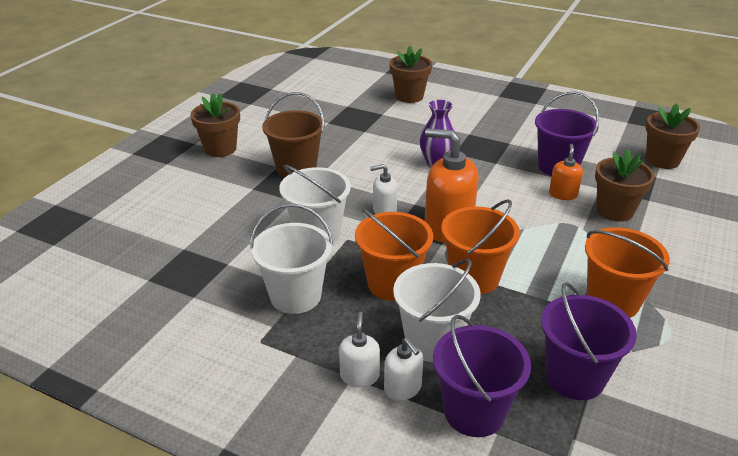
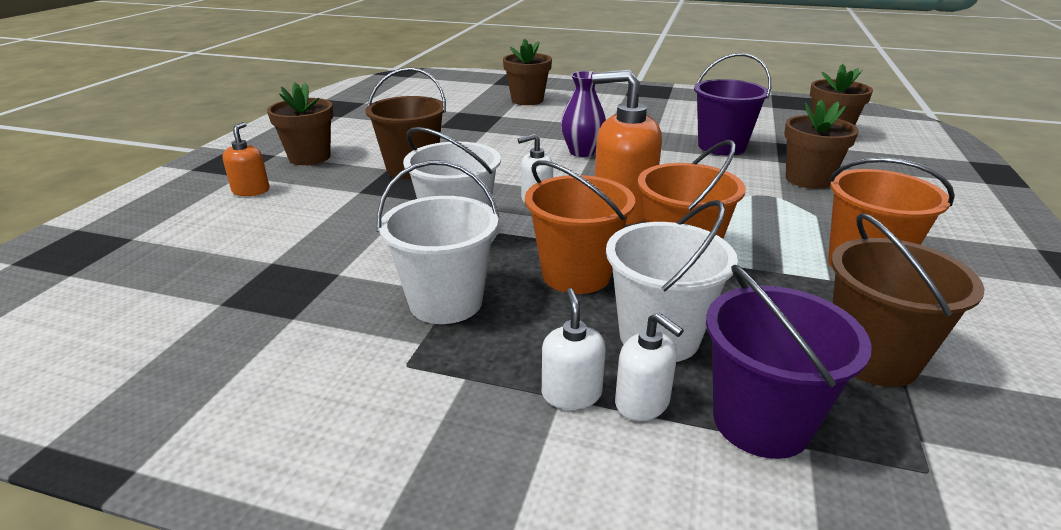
camera: 10 degrees left, 5 degrees down
(563, 194) = (741, 169): orange soap dispenser -> orange soap dispenser (251, 191)
(574, 377) = (872, 358): purple bucket -> brown bucket

